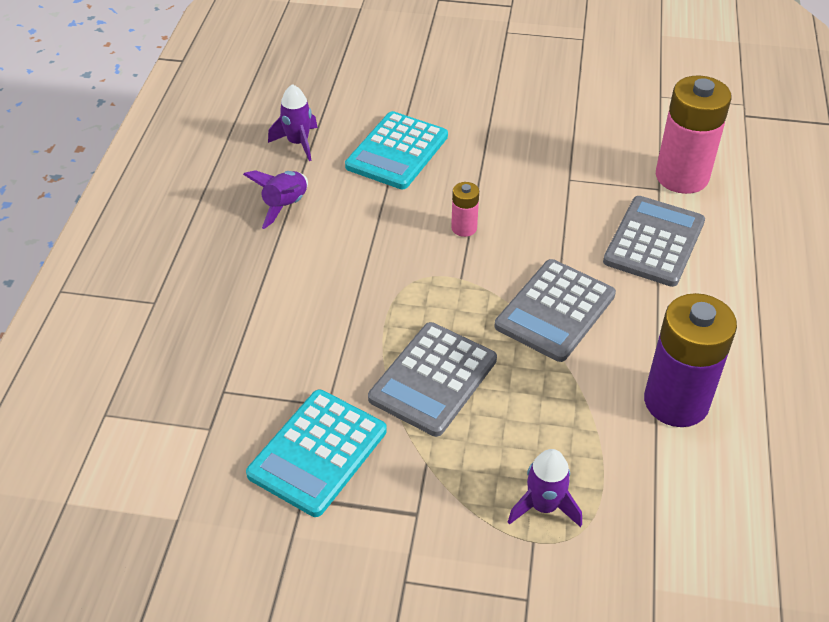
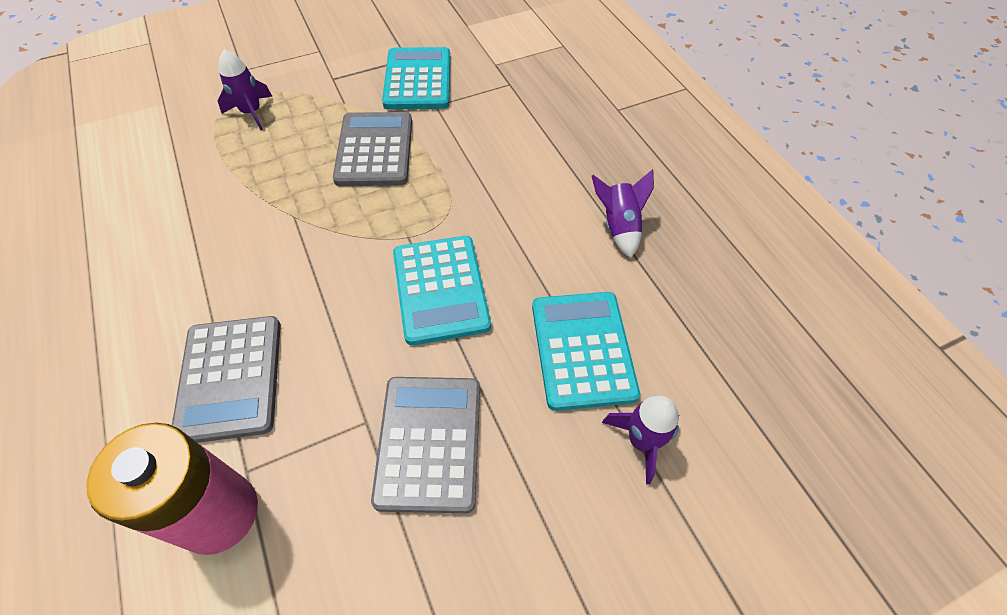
camera: 145 degrees right, 10 degrees up
(298, 143) = (687, 302): purple rocket -> purple rocket (641, 441)
(464, 228) = (440, 289): pink battery -> turquoise calculator
(555, 311) = (305, 247): grey calculator -> grey calculator (429, 442)
(676, 402) = (170, 218): purple battery -> none

